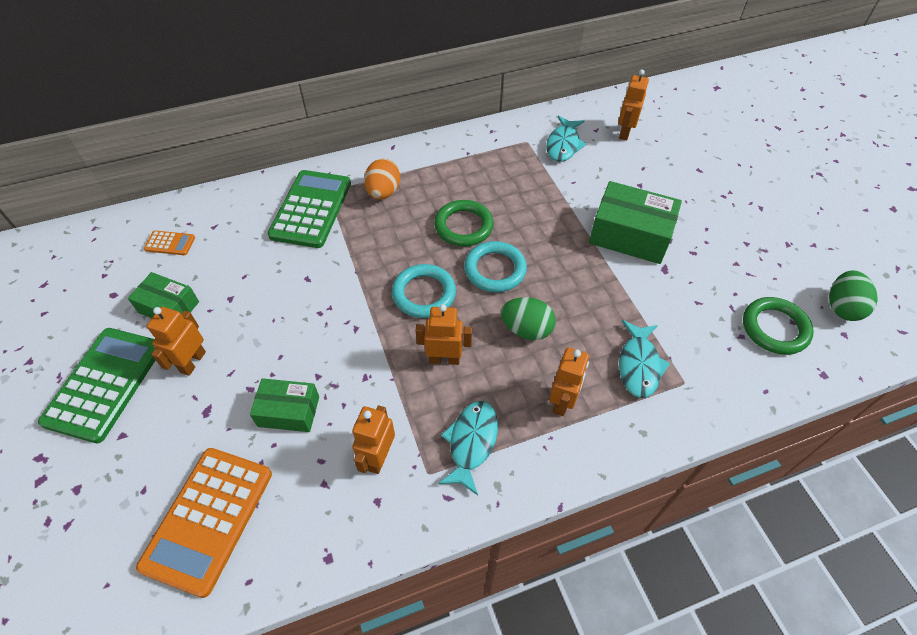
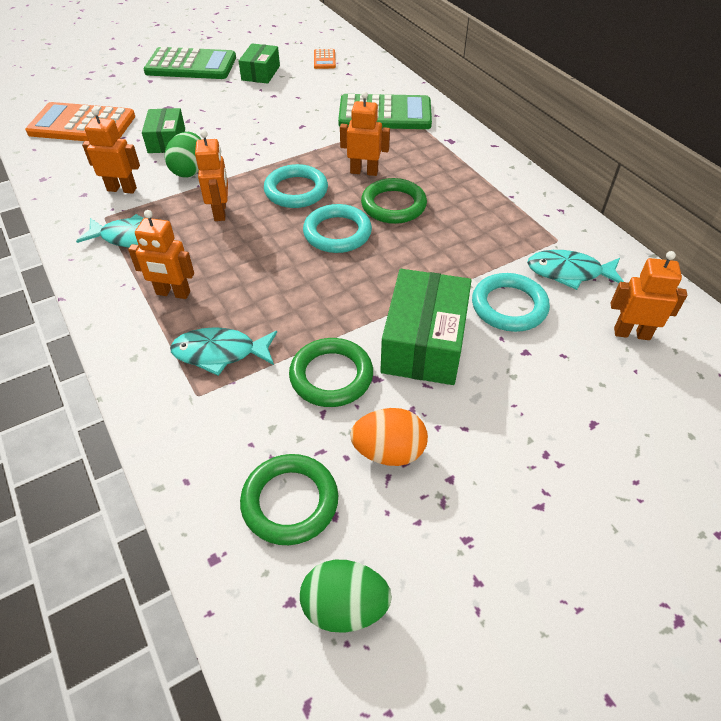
camera: 80 degrees right, 5 degrees down
(193, 362) = (211, 93): orange robot -> orange robot (364, 172)
(383, 192) = (423, 149): orange egg -> orange egg (389, 452)
(526, 329) = (260, 262): green egg -> green egg (190, 171)
(595, 183) = (509, 306): none -> turquoise ring
(663, 293) = (331, 376): none -> green ring

